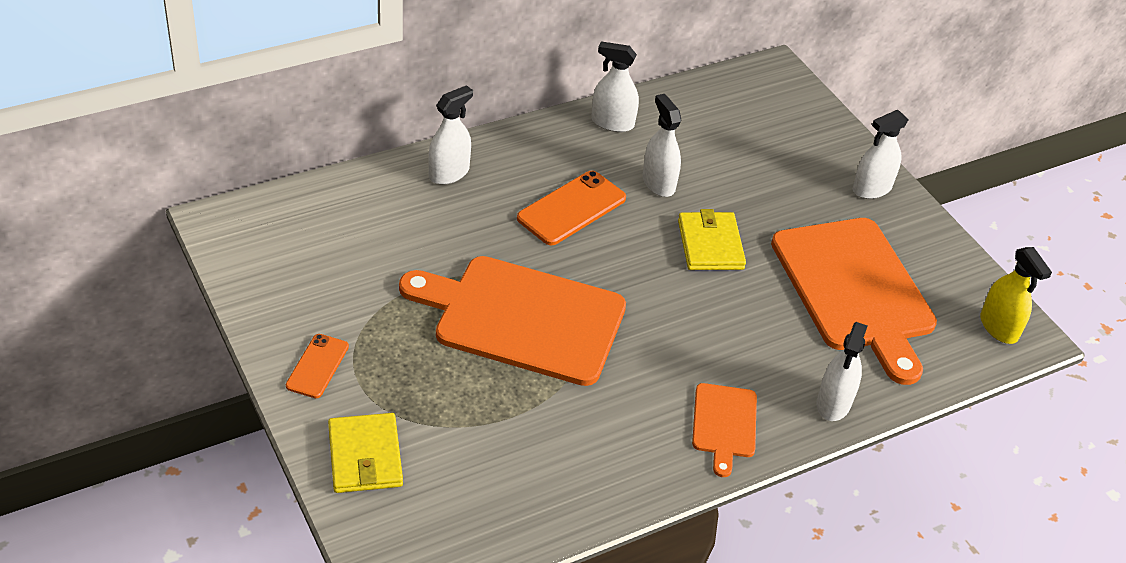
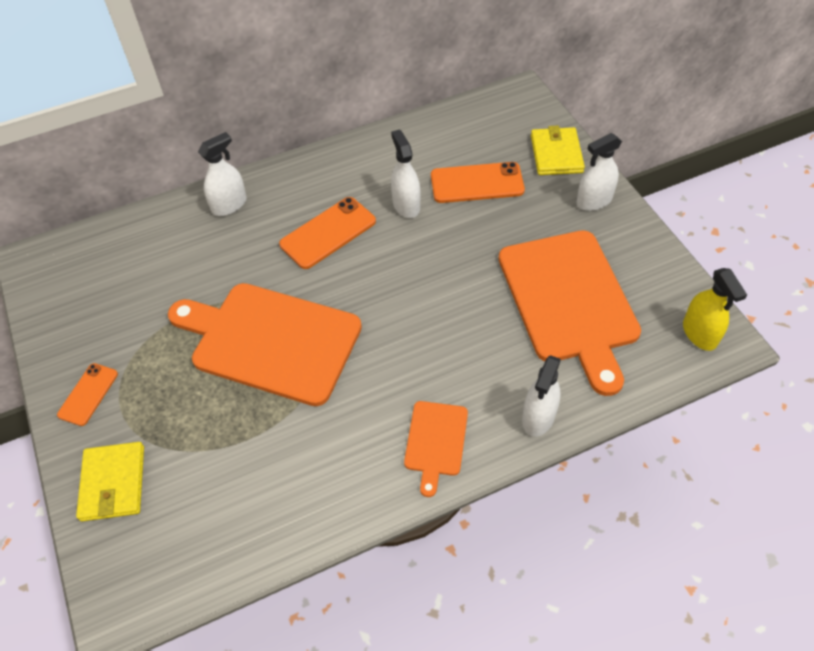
camera: 10 degrees right, 10 degrees up
(612, 123) = (374, 151): white spray bottle -> none
(710, 244) = (444, 262): yellow wallet -> yellow wallet (556, 154)
(737, 164) = (477, 183): none -> orange phone

